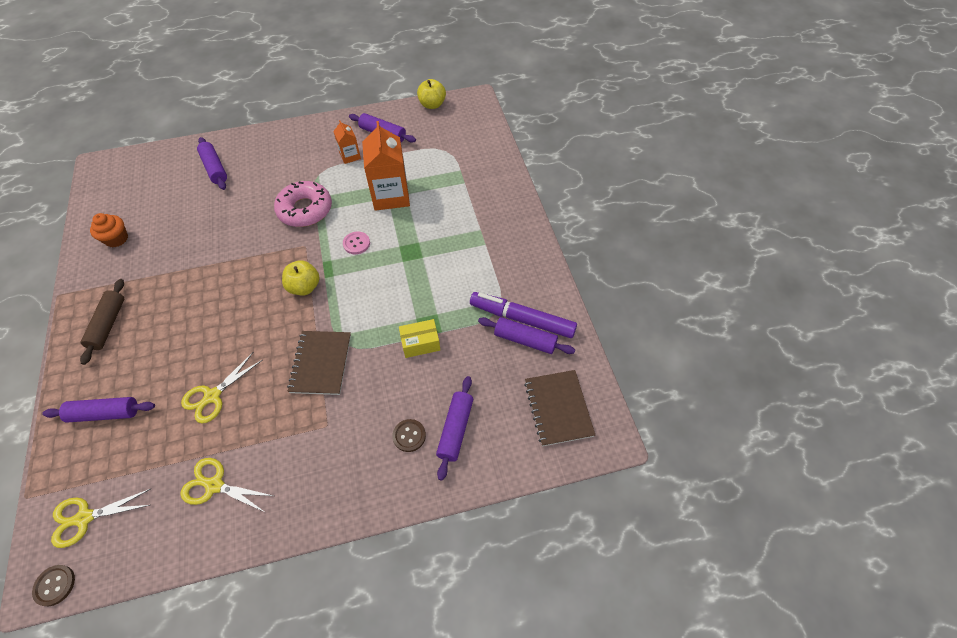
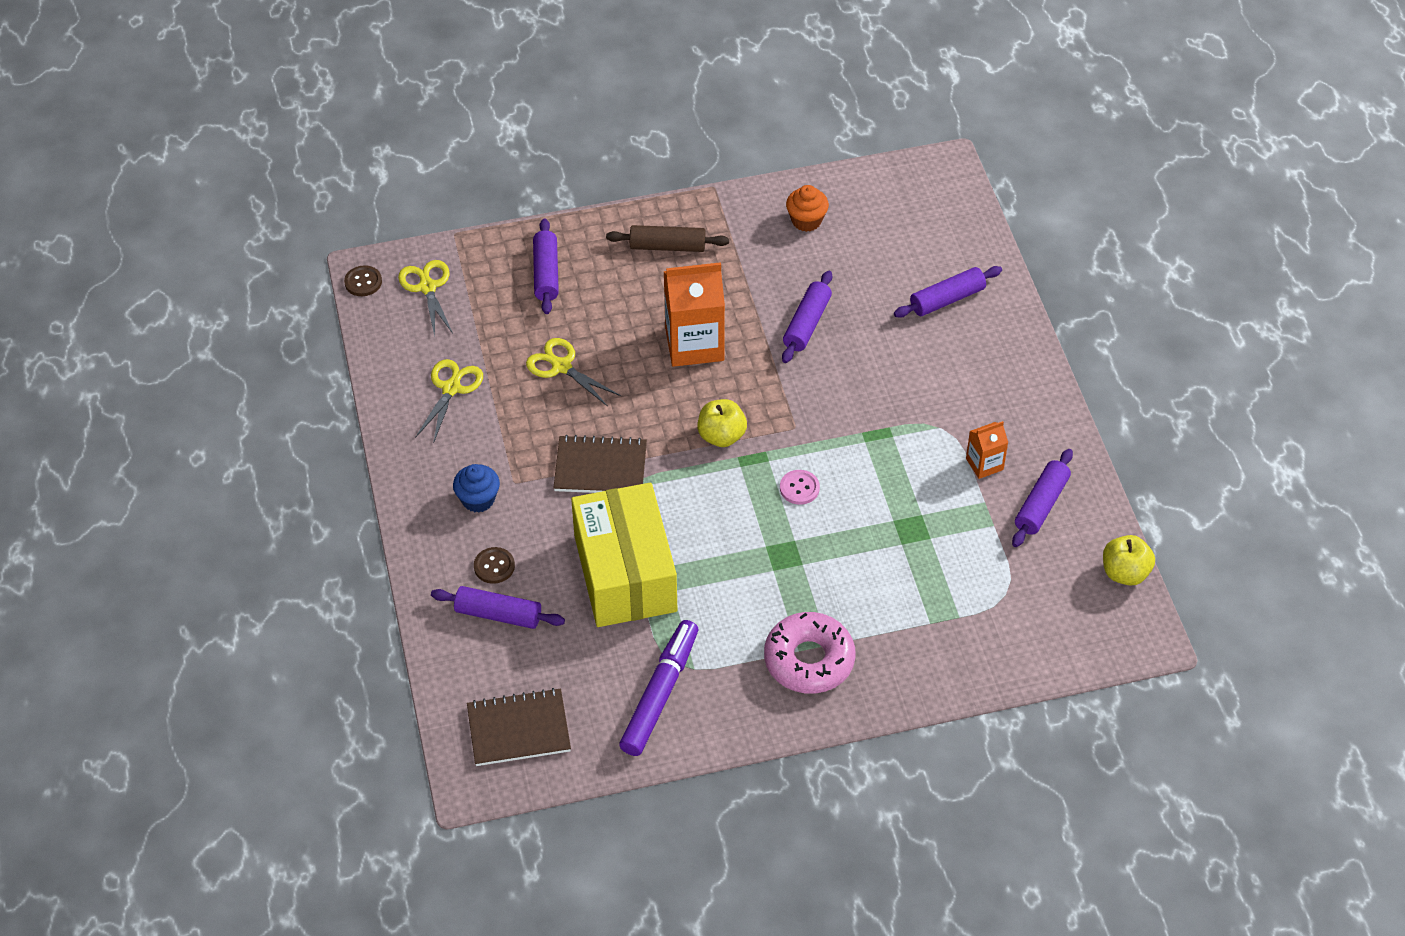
camera: 90 degrees right, 5 degrees down
(305, 210) = (865, 419): pink donut -> pink donut (809, 660)
(340, 453) = (478, 499): none -> blue cupcake
(391, 195) = (897, 524): orange carton -> orange carton (694, 344)
(420, 343) = (625, 573): yellow box -> yellow box, size x2.37
(525, 340) = (624, 696): purple rolling pin -> purple rolling pin (806, 324)

